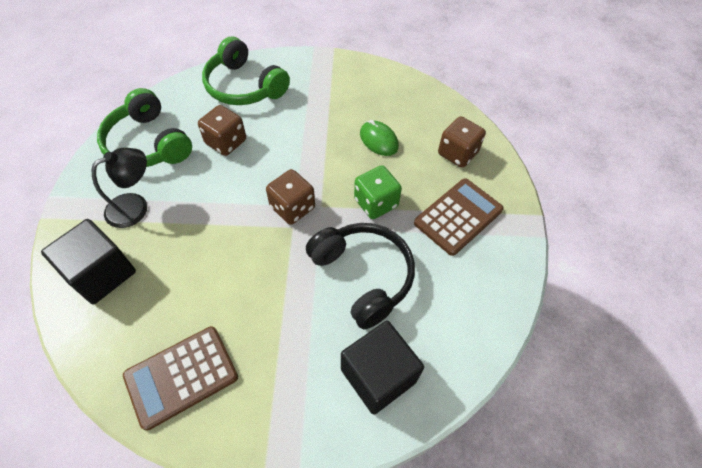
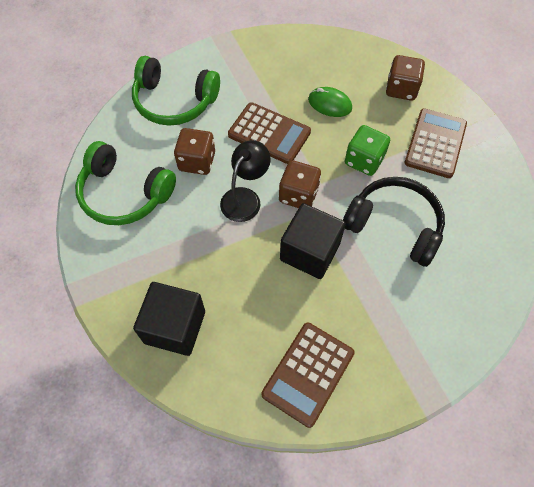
camera: 25 degrees left, 5 degrees up
(135, 206) = (158, 256): black lamp -> black lamp (245, 198)
(305, 144) = (269, 134): none -> brown calculator
(378, 375) = (456, 296): black cube -> black cube (310, 252)

